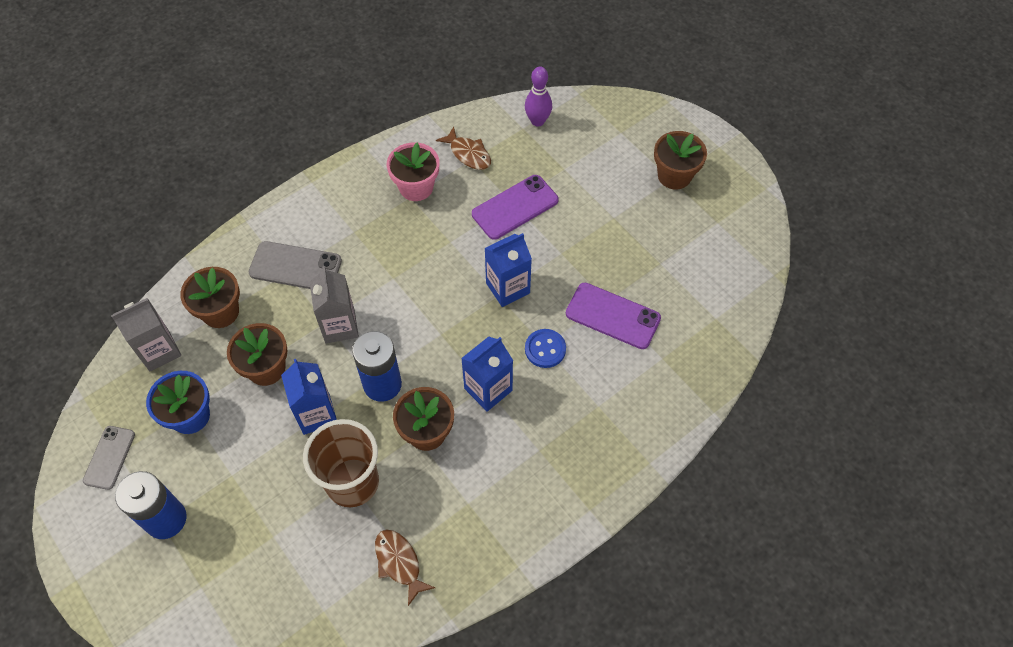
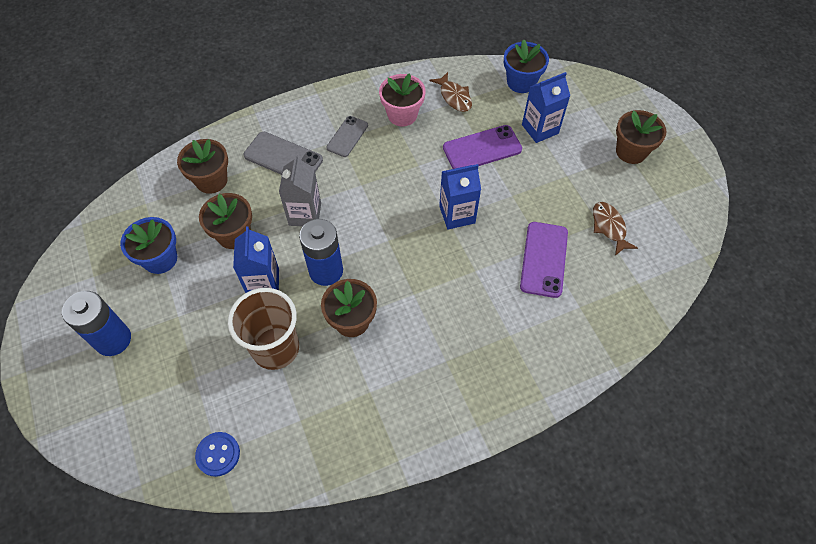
camera: 15 degrees right, 0 degrees up
(109, 457) = (85, 277): grey phone -> grey phone (347, 136)
(159, 351) = (153, 200): grey carton -> none
(399, 563) = (294, 429): brown fish -> brown fish (609, 227)
(488, 389) = (415, 297): blue carton -> blue carton (540, 129)
(537, 121) = (521, 82): purple bowling pin -> blue flower pot
(545, 349) = (475, 274): blue button -> blue button (218, 454)
(613, 316) = (544, 259): purple phone -> purple phone turned 60 degrees clockwise

